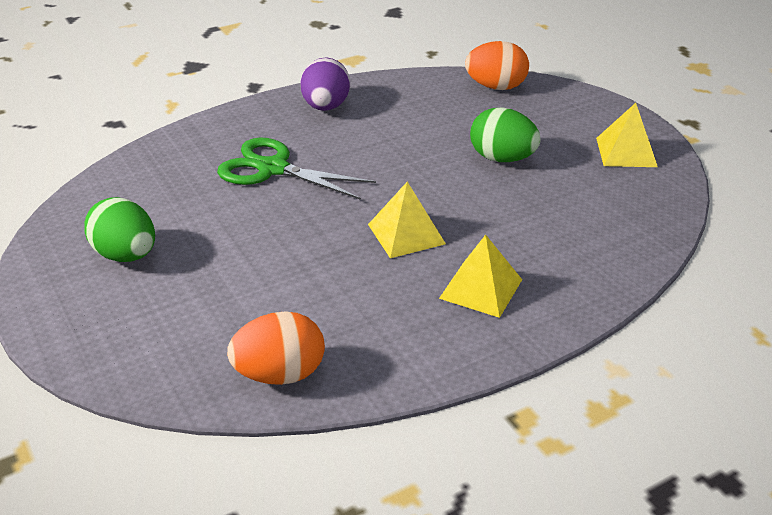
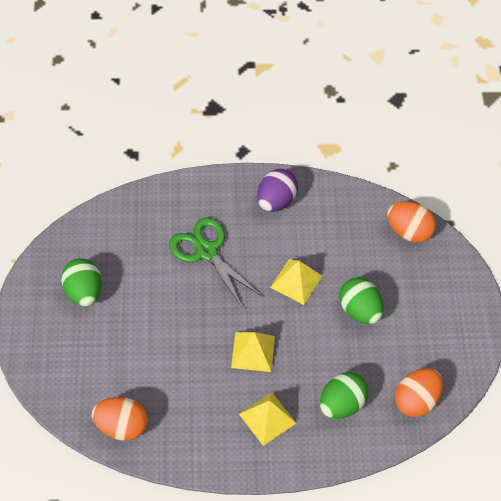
camera: 25 degrees right, 20 degrees up
(560, 242) = (341, 404): none -> green egg
(626, 152) = (449, 343): yellow pyramid -> yellow pyramid (296, 281)
(641, 208) = (416, 400): none -> orange egg

